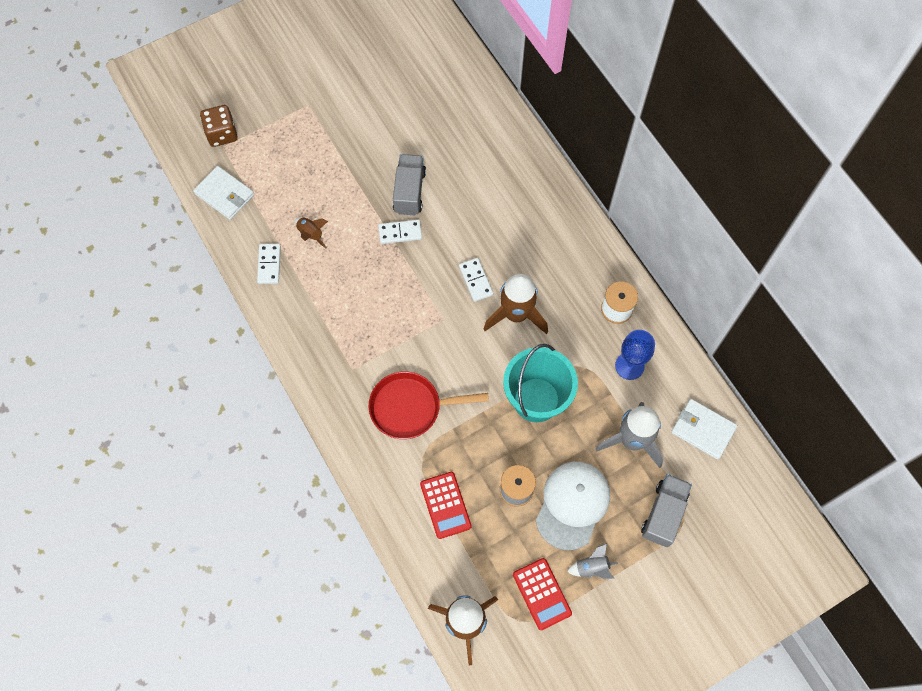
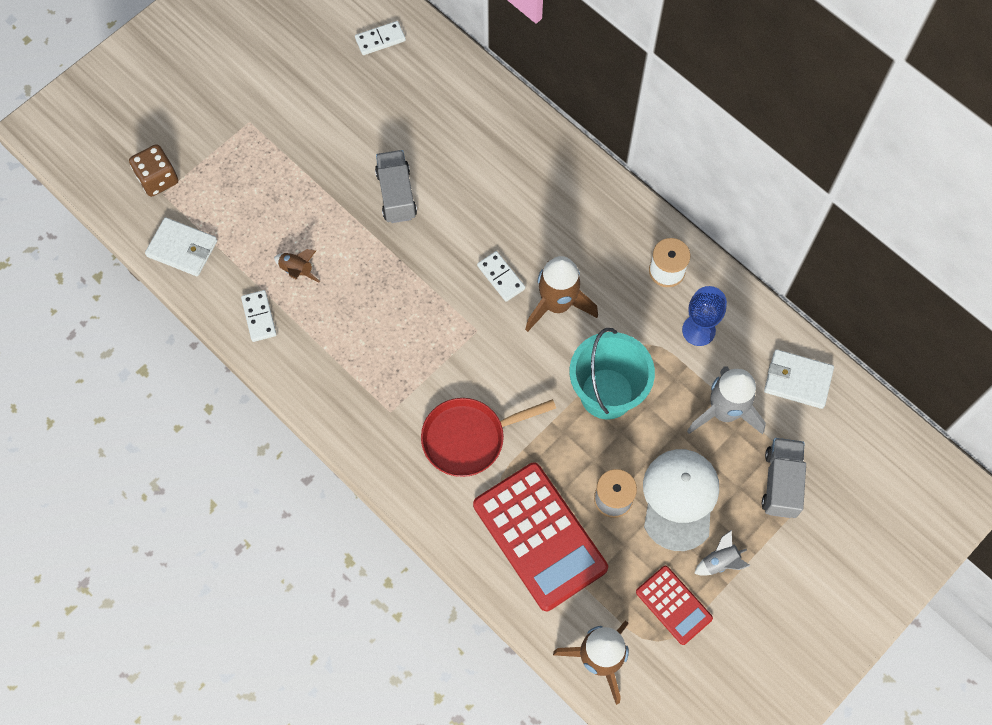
camera: 15 degrees left, 0 degrees up
(400, 232) = (399, 244): white domino -> white domino (380, 39)
(445, 505) = (540, 536): red calculator -> red calculator, size x1.90

